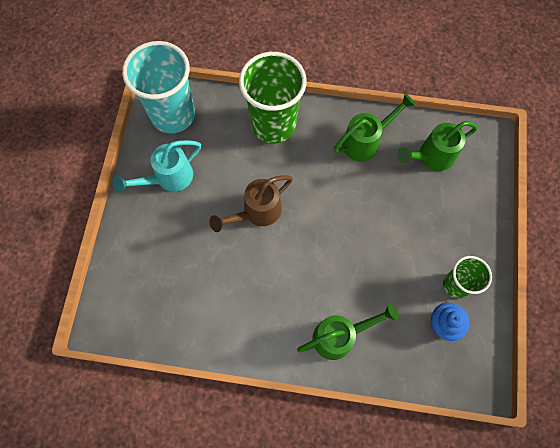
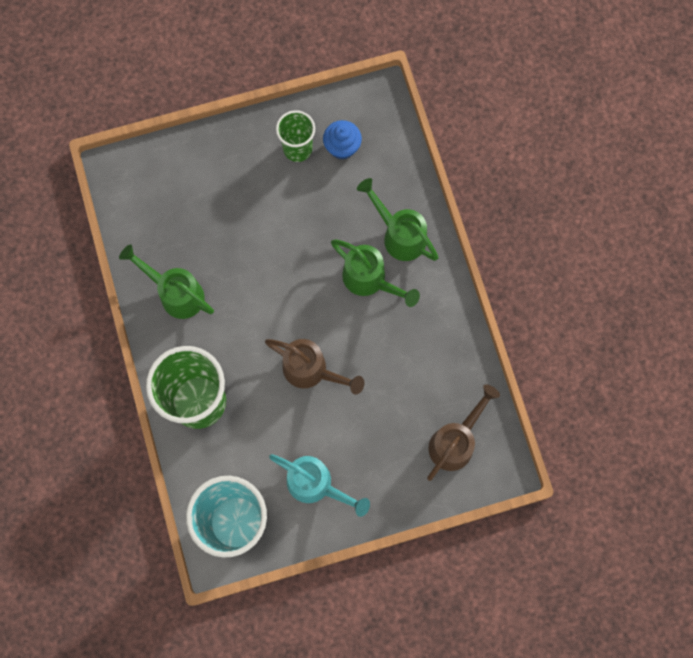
camera: 115 degrees left, 5 degrees up
(142, 297) = (455, 441): none -> brown watering can
(431, 157) = (165, 219): green watering can -> green watering can (370, 280)

